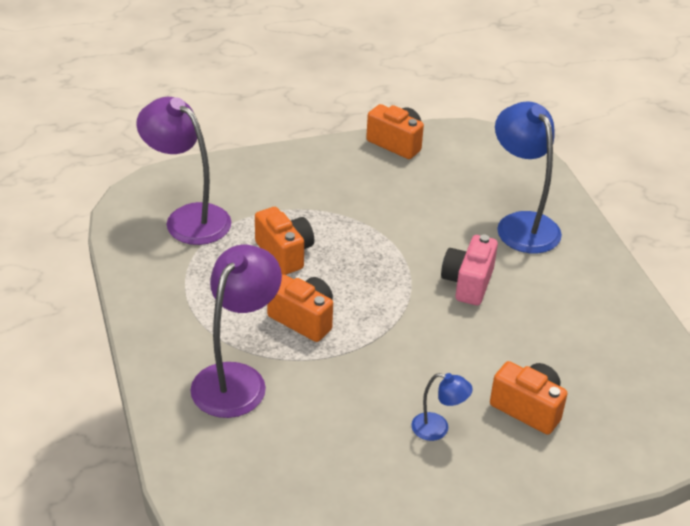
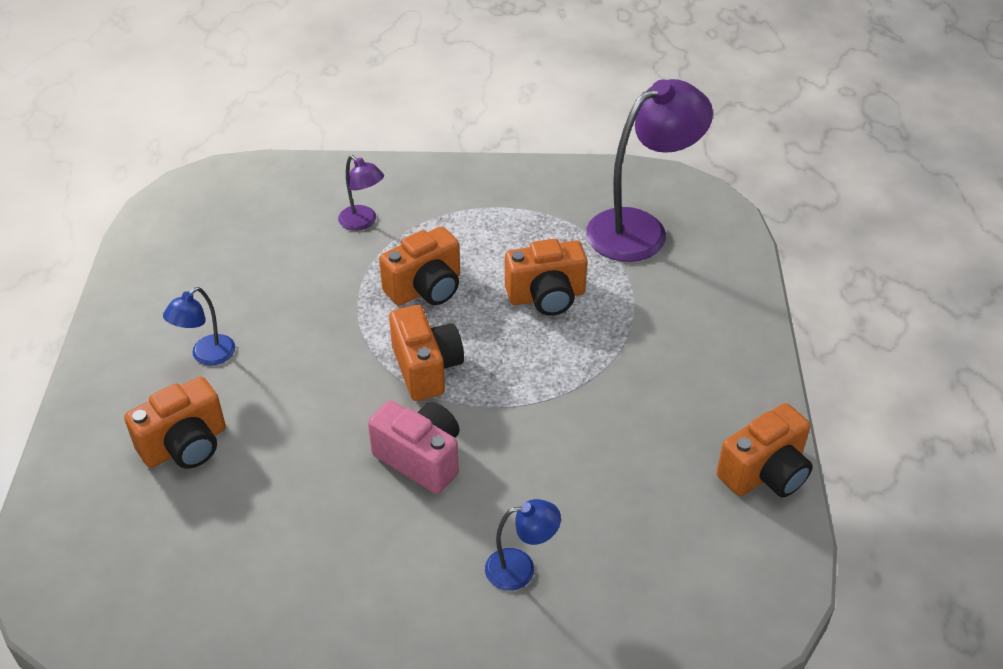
camera: 110 degrees right, 5 degrees up
(236, 379) = (363, 222): purple lamp -> purple lamp, size x0.48
(387, 299) = (426, 368): none -> orange camera
(521, 224) = (521, 568): blue lamp -> blue lamp, size x0.48

